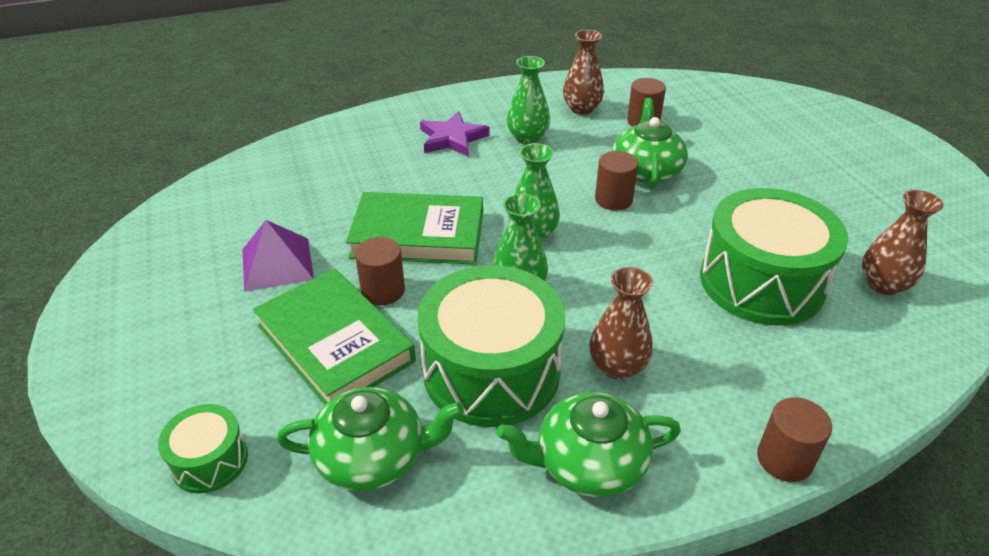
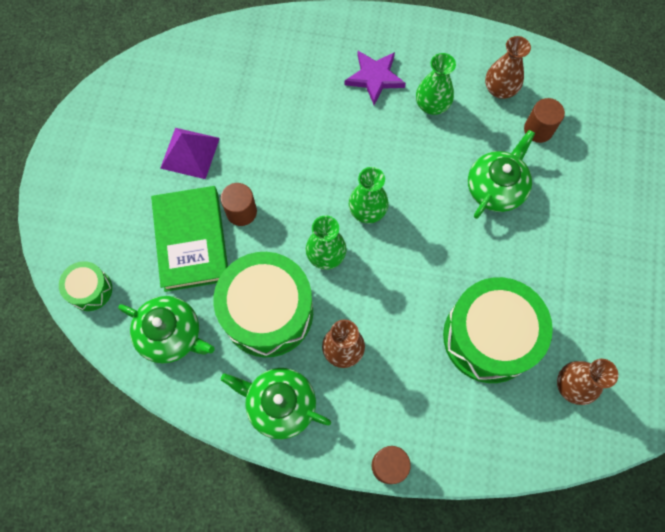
camera: 30 degrees right, 30 degrees up
(418, 235) = (291, 171): green book -> none
(613, 199) = (448, 206): brown cylinder -> none

